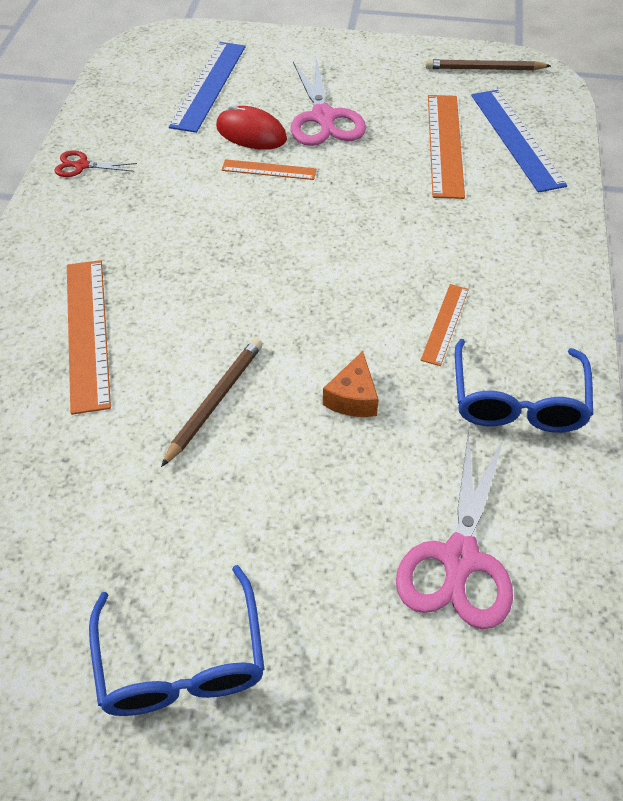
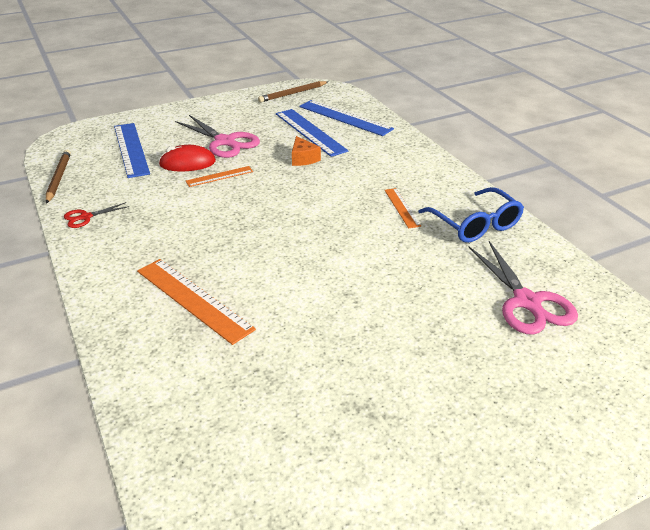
camera: 35 degrees left, 15 degrees down
(181, 661) = (446, 426): blue glasses -> none
(215, 401) = (317, 296): brown pencil -> brown pencil (58, 178)
(353, 398) = (393, 259): orange cheese -> orange cheese (303, 159)
(444, 144) = (310, 132): orange ruler -> blue ruler

